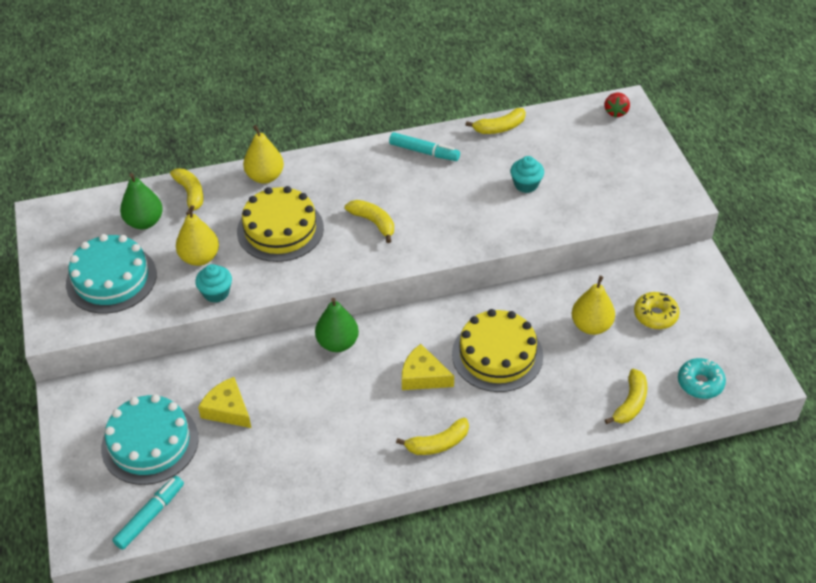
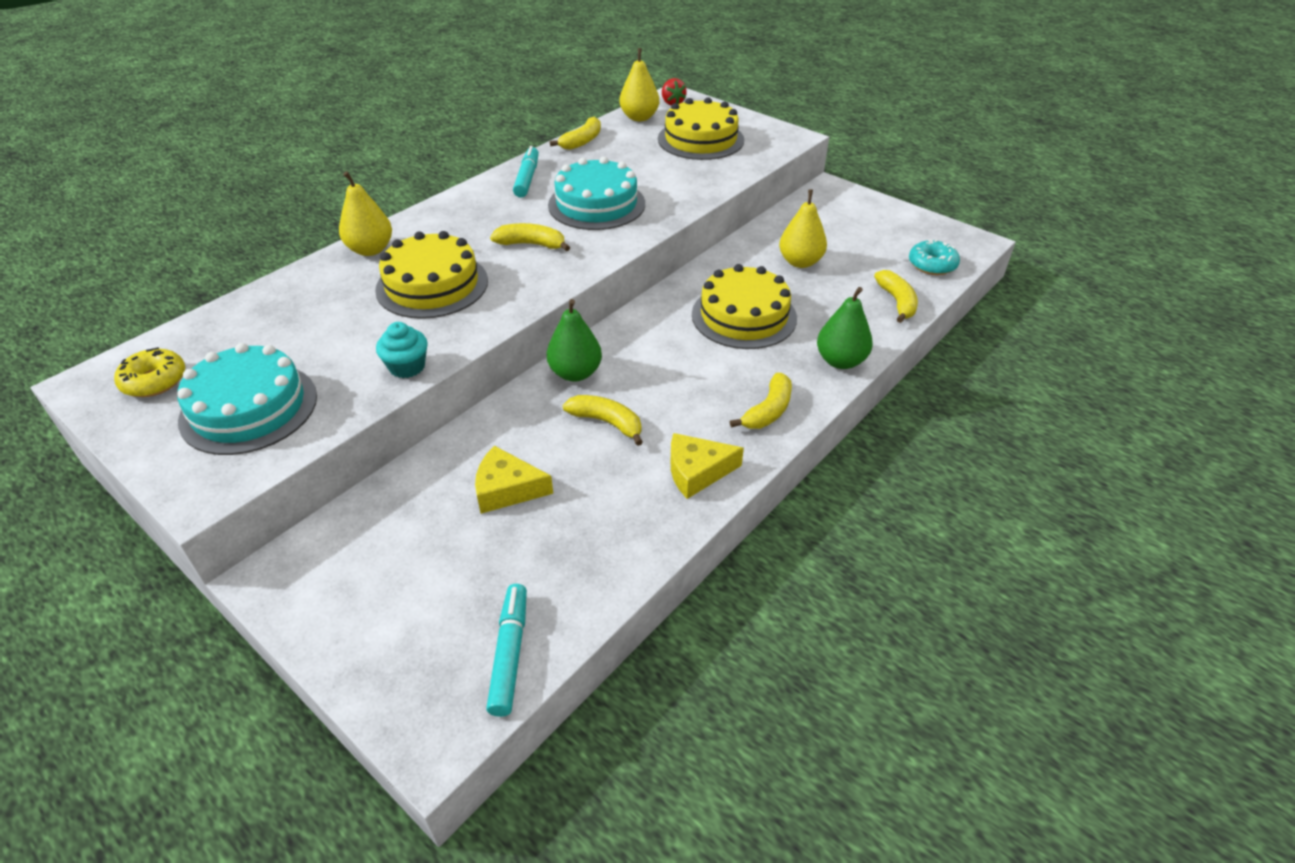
camera: 35 degrees left, 5 degrees down
(144, 222) = (249, 338): green pear -> green pear (840, 361)
(150, 443) = (436, 572): turquoise cake -> turquoise cake (596, 204)
(190, 194) = (290, 293): yellow banana -> yellow banana (607, 422)
(200, 258) = (355, 344): yellow pear -> yellow pear (639, 117)
(423, 376) = (692, 362): yellow cheese -> yellow cheese (697, 471)
(424, 152) = (527, 178): turquoise marker -> turquoise marker turned 75 degrees counterclockwise
(526, 184) = (650, 170): turquoise cupcake -> none
(599, 167) = (700, 139): none -> yellow cake
(655, 315) = (842, 234): yellow donut -> yellow donut (154, 381)

